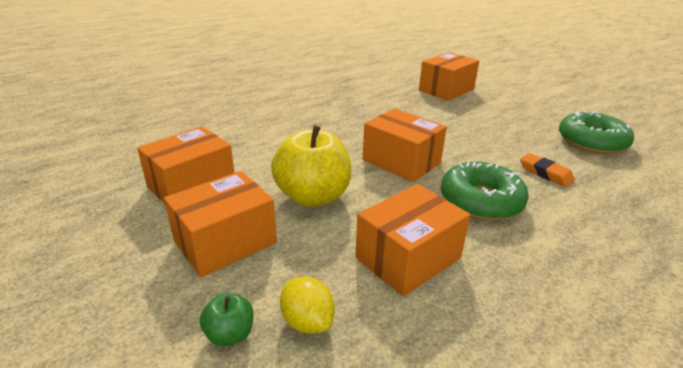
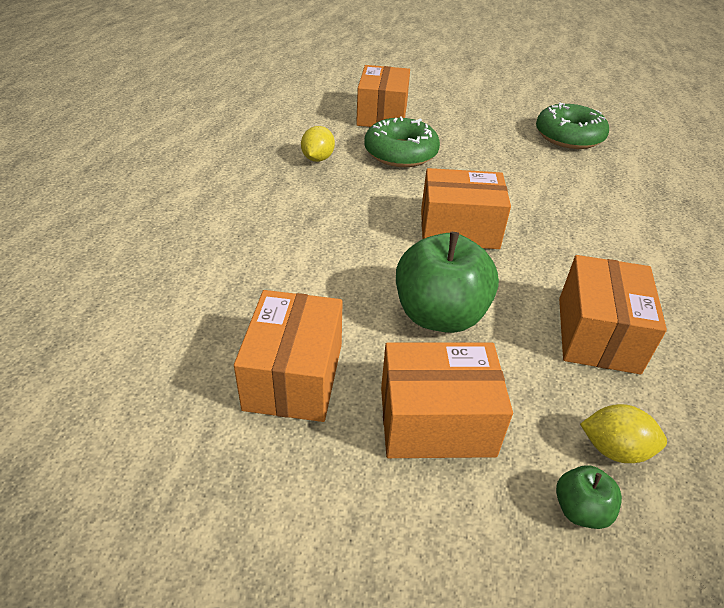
camera: 40 degrees left, 10 degrees up
(225, 242) = (436, 421): orange box -> orange box turned 75 degrees clockwise
(313, 197) = (439, 315): yellow apple -> green apple
(366, 99) = (317, 159): none -> yellow lemon
(481, 201) = (572, 242): green donut -> green donut (400, 153)
(545, 173) = (578, 187): orange eraser -> none

